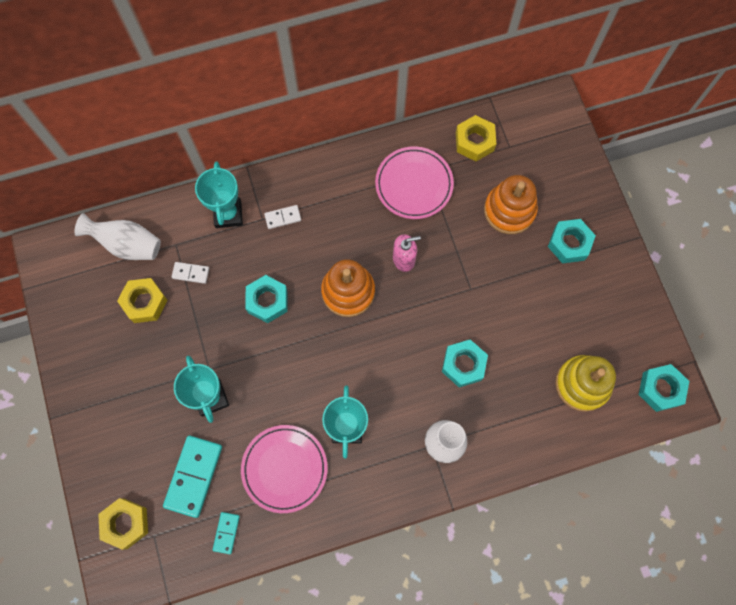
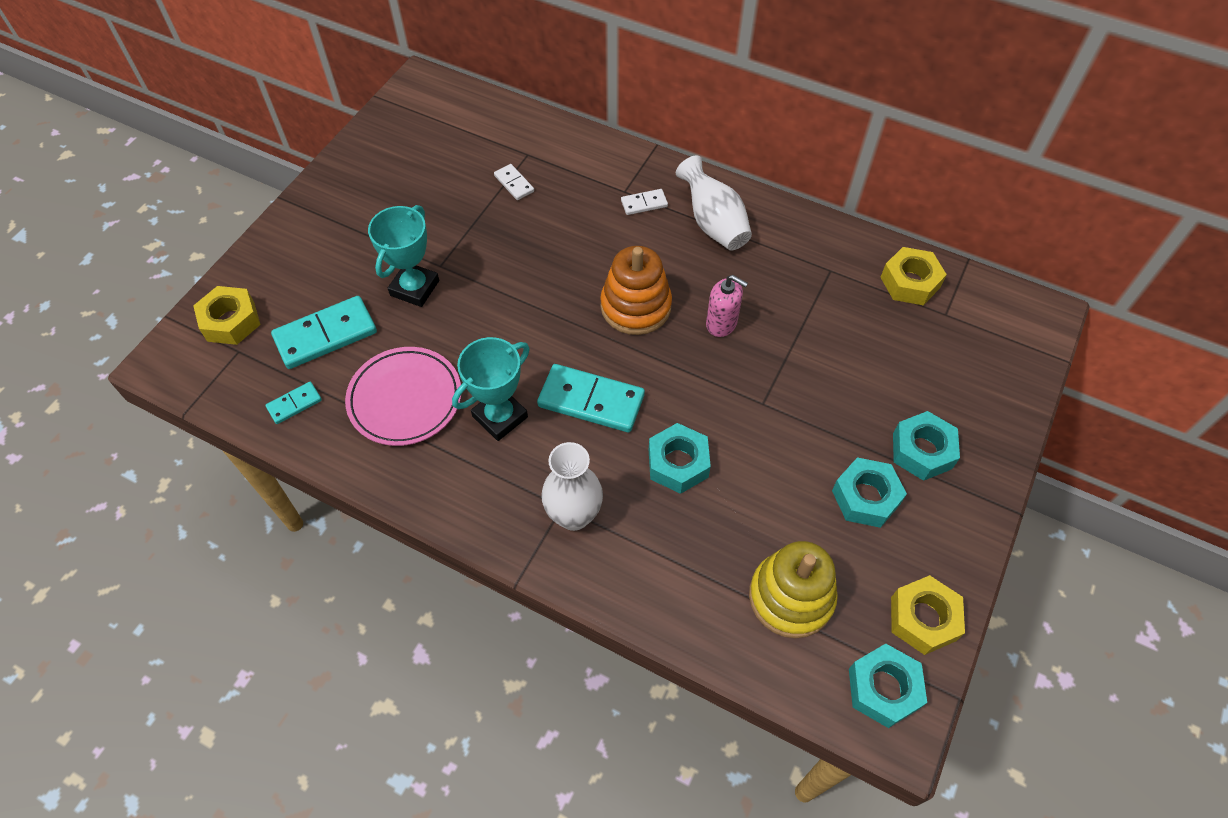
camera: 45 degrees right, 15 degrees down
(127, 245) = (489, 125): white vase -> white vase (713, 223)
(144, 302) = (450, 175): yellow nut -> yellow nut (923, 619)
(228, 214) = (599, 165): turquoise trophy -> none
(267, 301) = (553, 255): turquoise nut -> turquoise nut (865, 497)
(283, 217) = (644, 203): white domino -> white domino turned 45 degrees counterclockwise
(384, 372) = (591, 400): none -> turquoise domino
(414, 184) = (803, 271): pink plate -> none
(509, 210) = (883, 368): orange stacking toy -> none

